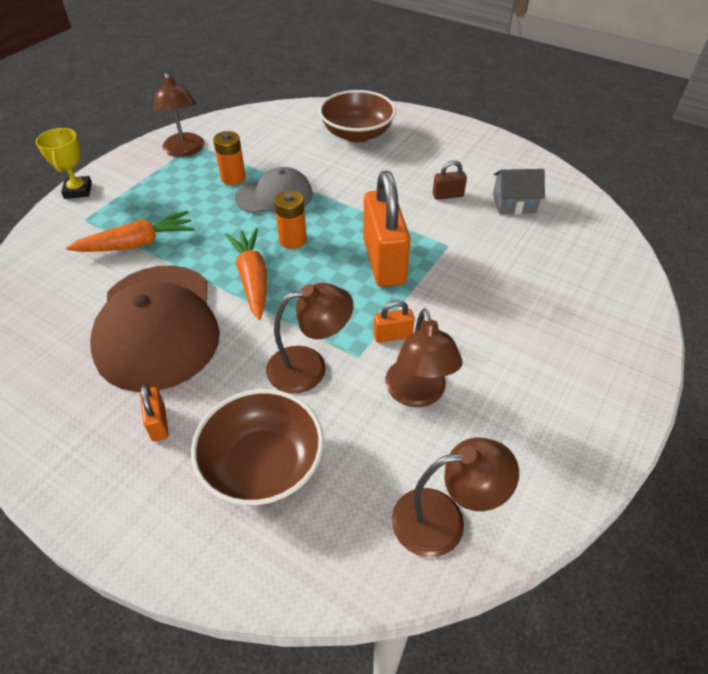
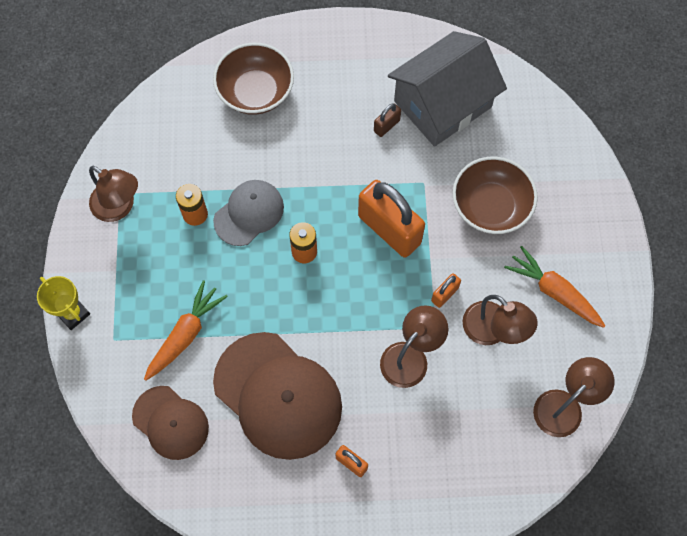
camera: 35 degrees left, 20 degrees up
(52, 294) = (170, 422): none -> brown cap
(252, 278) = (307, 309): orange carrot -> orange carrot (554, 291)
(263, 465) = (440, 444): brown bowl -> brown bowl (490, 206)
(514, 203) = (442, 104): grey house -> grey house, size x2.13

